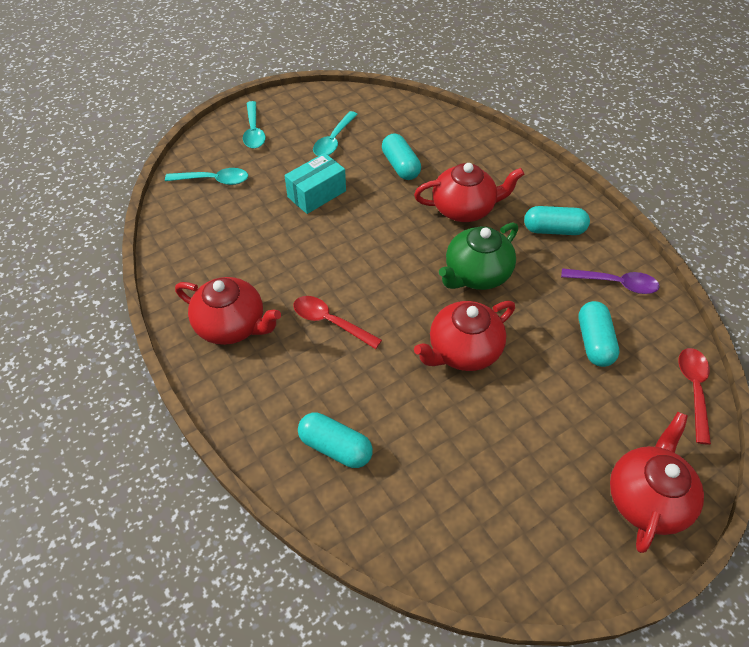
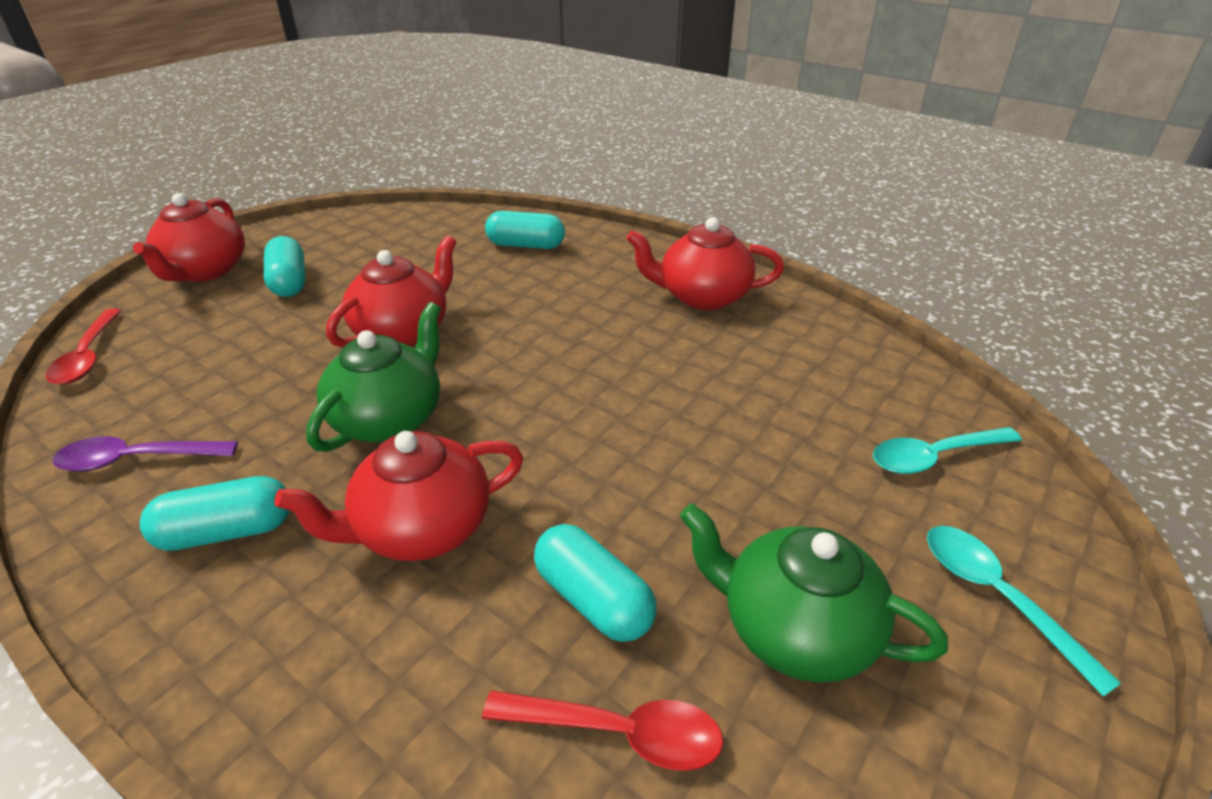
camera: 160 degrees right, 15 degrees down
(316, 194) = (729, 481): turquoise box -> none
(330, 322) = (586, 322): red spoon -> red spoon (618, 732)
(334, 140) = (794, 629): turquoise spoon -> green teapot
(594, 342) = (211, 376): turquoise capsule -> turquoise capsule (289, 282)

